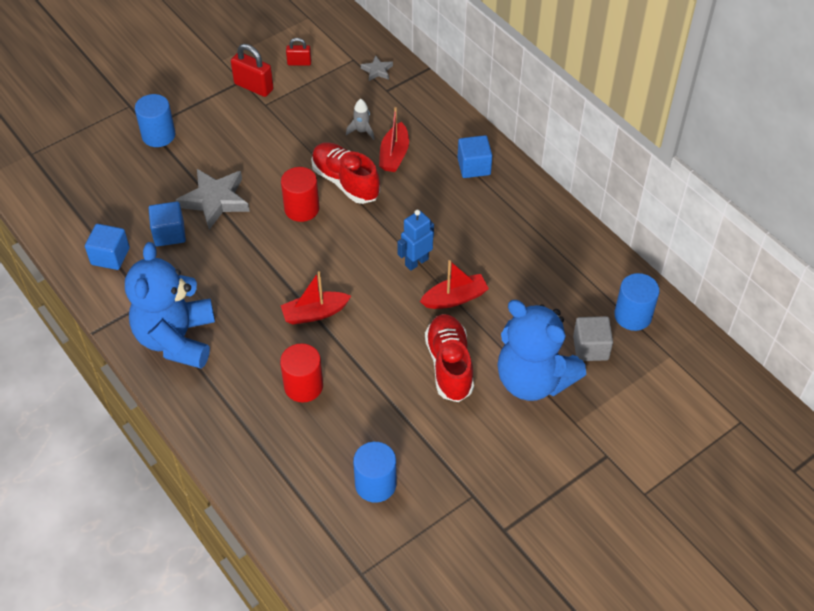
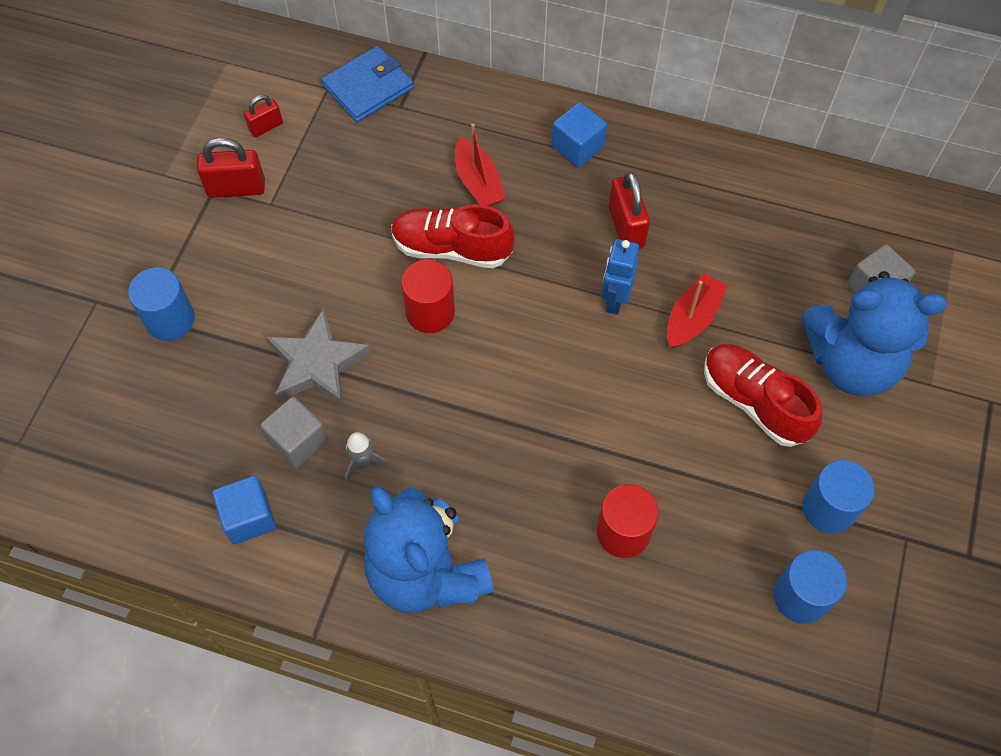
camera: 35 degrees left, 10 degrees up
(169, 233) = (298, 441): blue cube -> grey cube
(315, 313) = (558, 434): red boat -> none
(362, 131) = (416, 174): grey rocket -> grey rocket (363, 462)
(377, 70) = (368, 87): grey star -> blue wallet
(461, 226) = (626, 227): none -> red padlock
(633, 316) = (882, 226): blue cylinder -> blue cylinder (828, 508)

